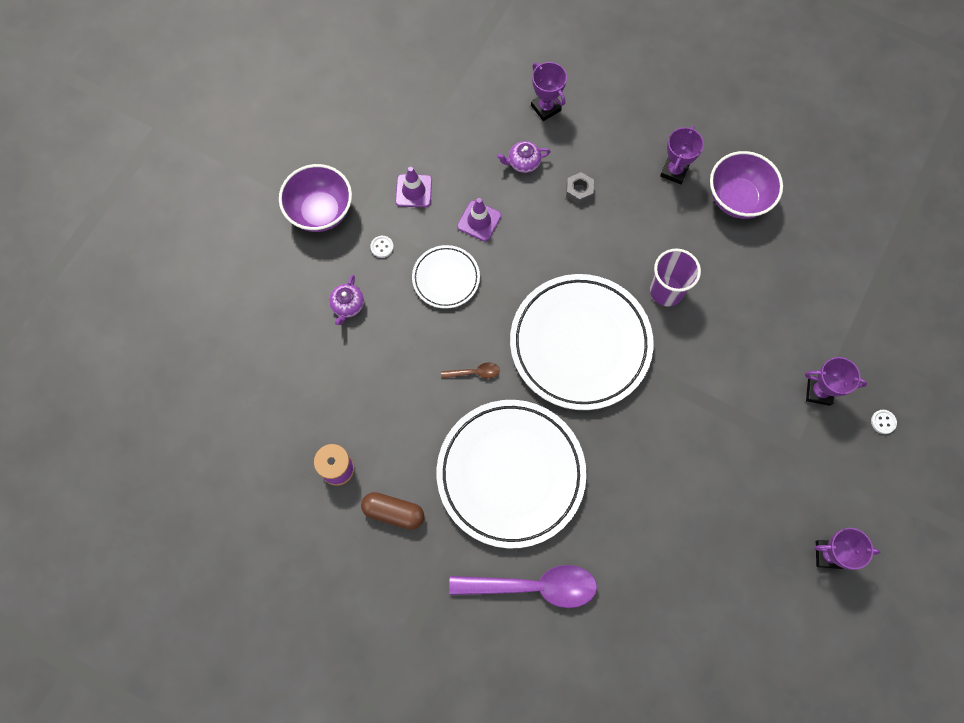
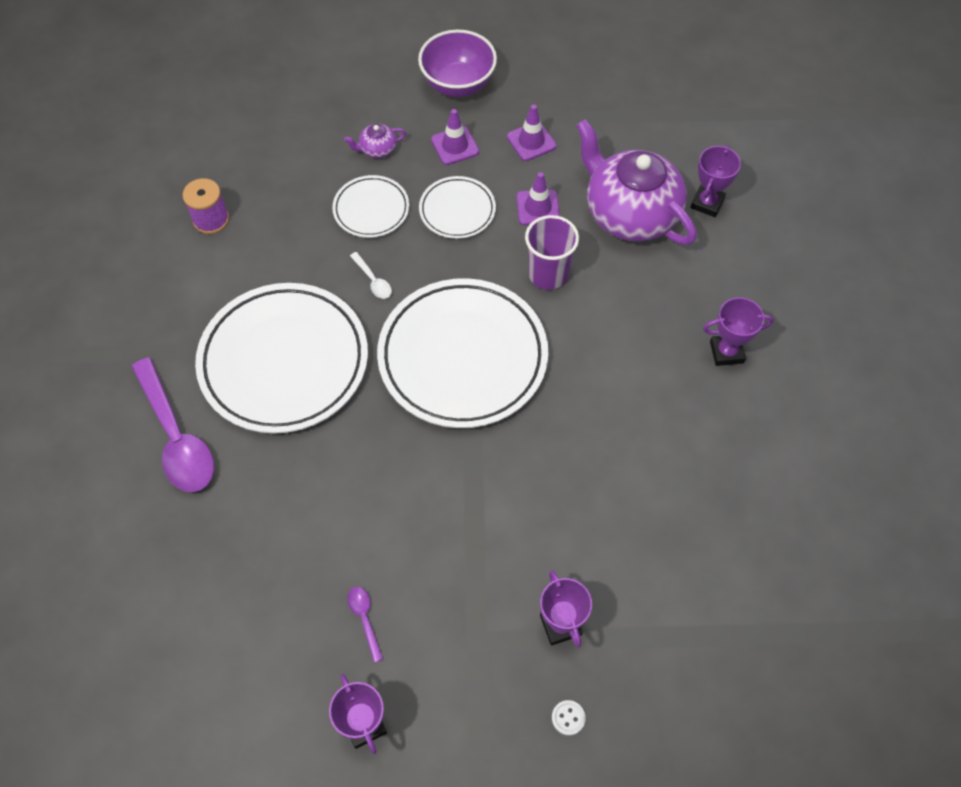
camera: 60 degrees right, 10 degrees down
(382, 247) = (455, 146): white button -> purple traffic cone
(393, 512) = (192, 284): brown capsule -> none
(405, 340) = (371, 209): none -> white plate
(474, 372) = (373, 280): brown spoon -> white spoon
(523, 162) = (630, 213): purple teapot -> purple teapot, size x2.49
(579, 191) = (635, 276): grey nut -> none
(666, 291) = (578, 409): purple cup -> purple cup (548, 274)
(737, 199) = (741, 430): purple bowl -> none
(752, 517) = (364, 619): none -> purple spoon

